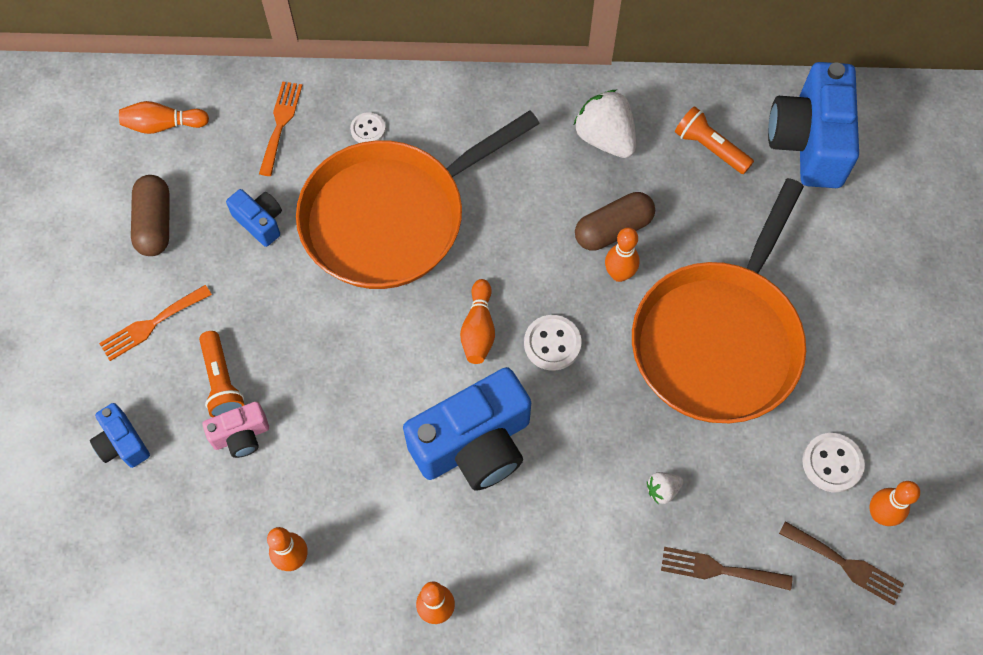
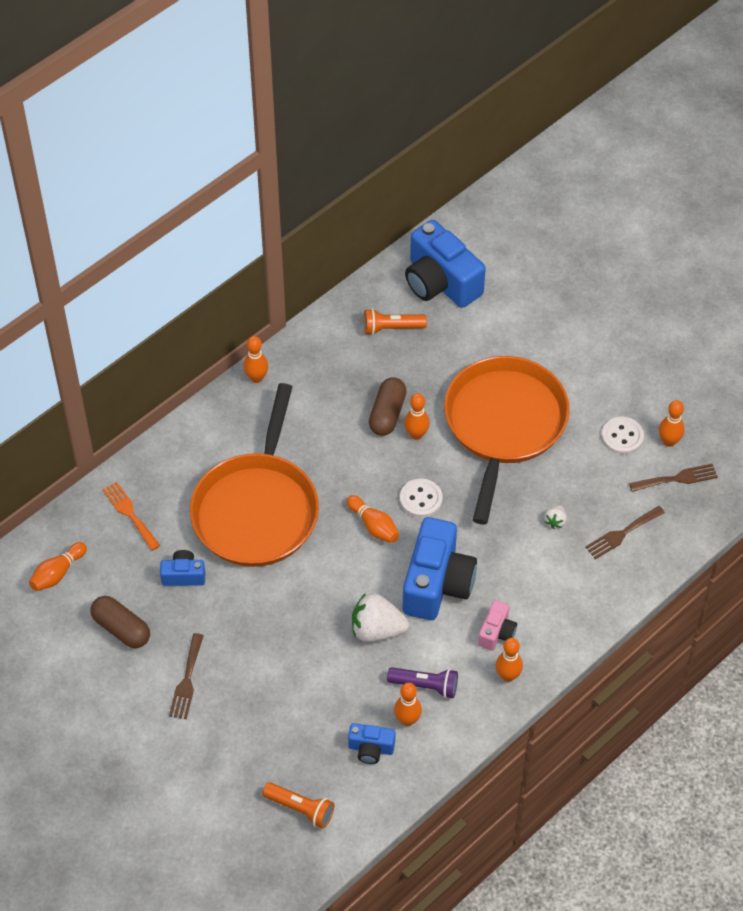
camera: 45 degrees left, 10 degrees down
(122, 443) = (246, 751): blue camera -> blue camera (371, 748)
(151, 324) = (187, 680): orange fork -> brown fork
(222, 382) = (264, 673): orange flashlight -> orange flashlight (301, 808)
(241, 436) = (308, 689): pink camera -> pink camera (497, 632)
(348, 540) = (425, 685): none -> purple flashlight
(368, 129) = (186, 474): white button -> none
(529, 91) = (256, 378): none -> orange bowling pin
(605, 138) = (329, 369): white strawberry -> white strawberry (377, 630)
(718, 340) = (504, 424): orange pan -> orange pan turned 150 degrees counterclockwise

